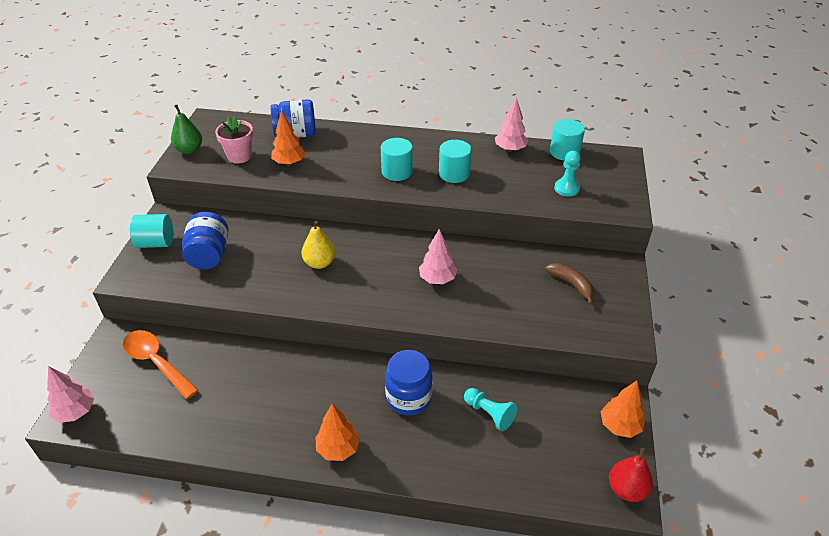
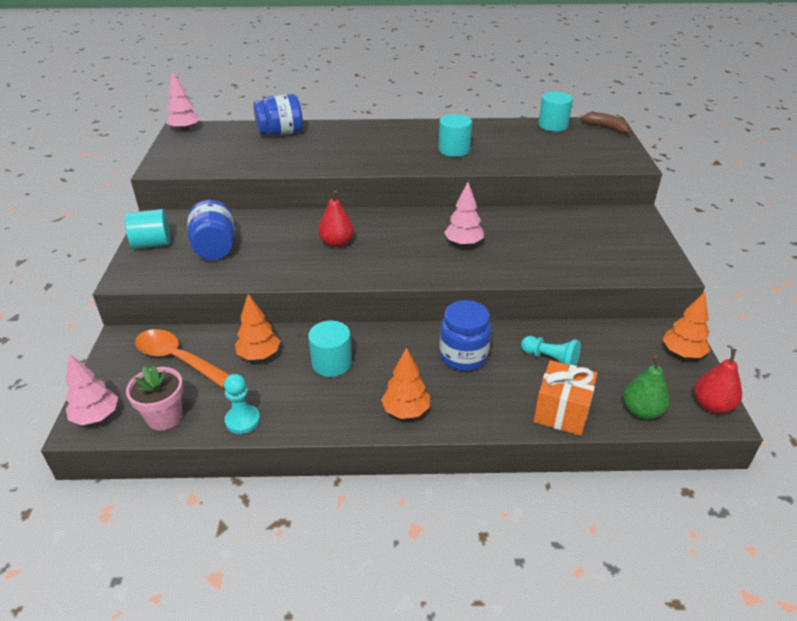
camera: 10 degrees left, 5 degrees down
(189, 150) = (171, 154): green pear -> green pear (641, 411)
(239, 156) = (227, 154): pink flower pot -> pink flower pot (164, 417)
(289, 163) = (282, 155): orange tree -> orange tree (259, 355)
(319, 263) = (337, 243): yellow pear -> red pear
(397, 172) = (396, 153): turquoise cylinder -> turquoise cylinder (331, 363)
(480, 473) = (562, 412): none -> orange gift
(510, 149) = (500, 127): pink tree -> pink tree (185, 129)
(566, 188) = (568, 151): turquoise pawn -> turquoise pawn (242, 420)
(571, 285) = (596, 234): brown banana -> brown banana (606, 128)

